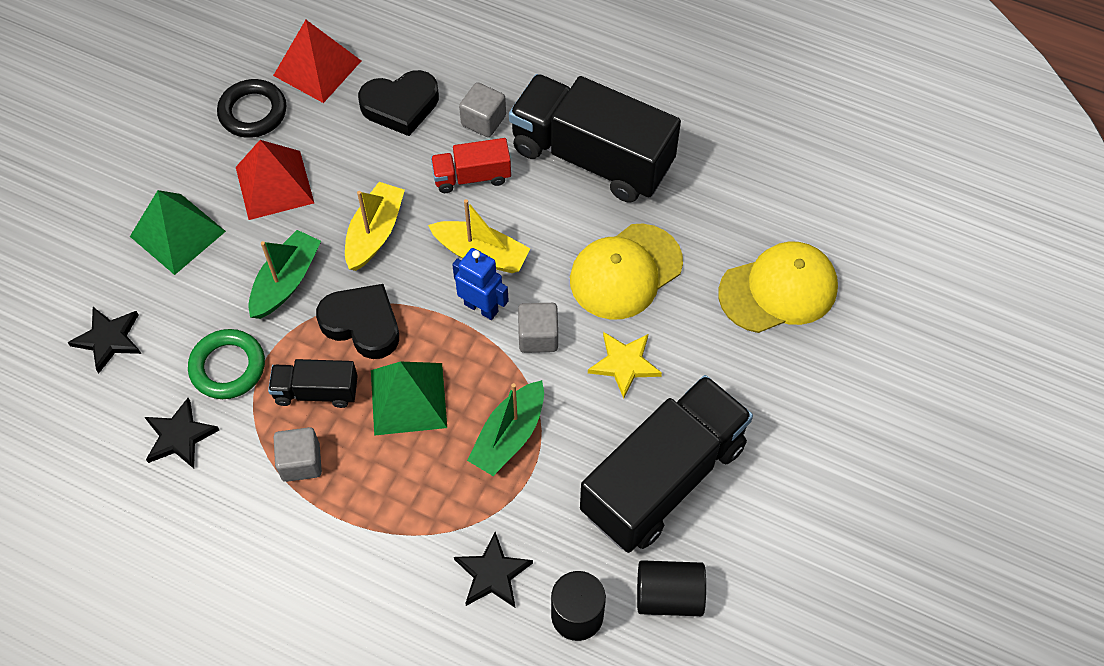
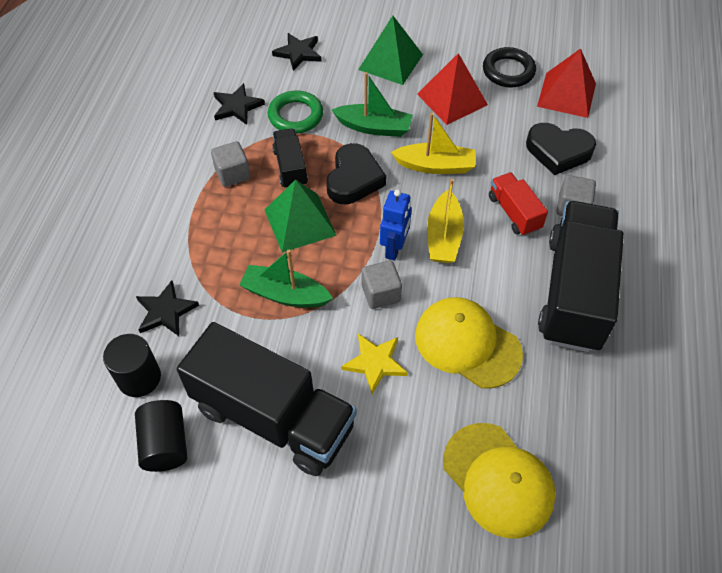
camera: 75 degrees right, 5 degrees down
(400, 106) = (558, 151): black heart -> black heart turned 45 degrees counterclockwise

